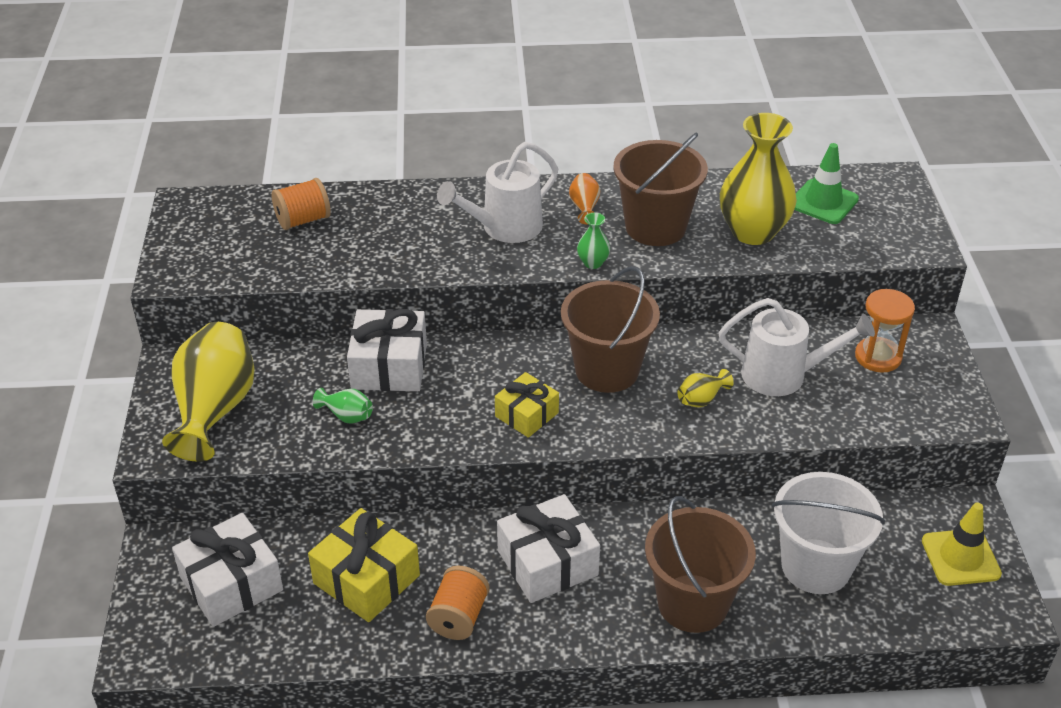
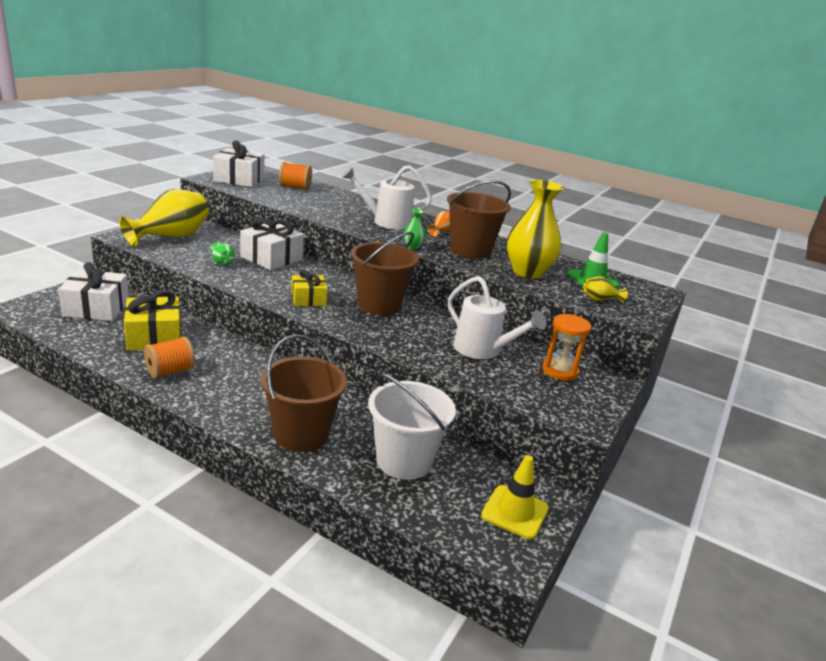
camera: 30 degrees right, 15 degrees down
(547, 563) = (250, 376): white gift -> white gift (239, 179)
(701, 399) = (415, 336): yellow vase -> yellow vase (600, 299)

